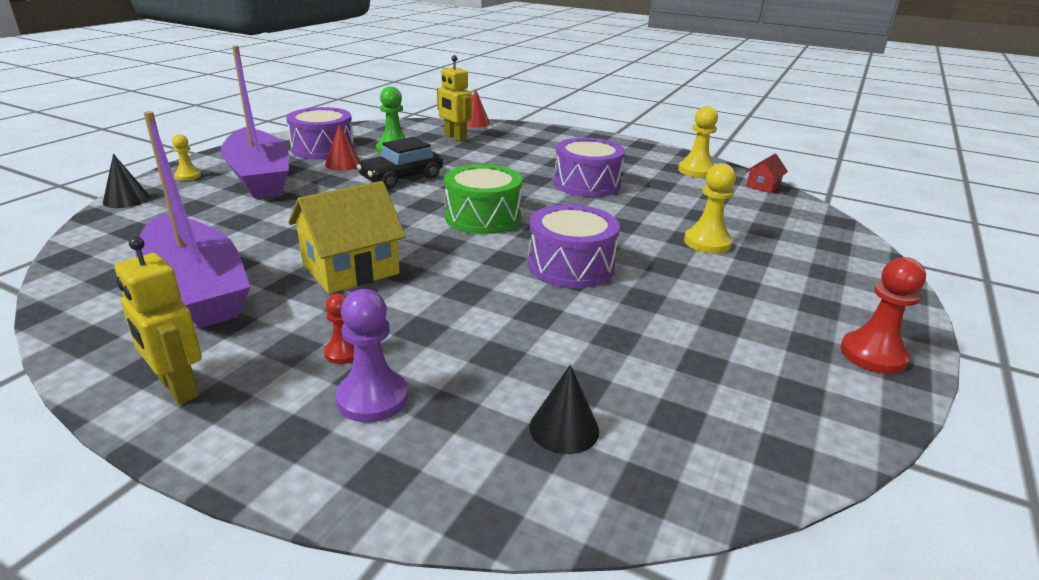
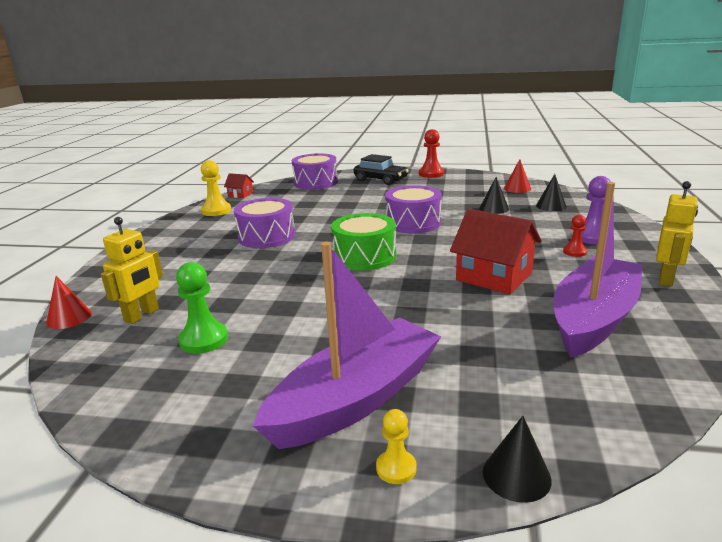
camera: 105 degrees left, 5 degrees down
(323, 149) = (218, 394): purple drum -> purple drum (315, 183)
(343, 164) = (274, 356): red cone -> red cone (517, 188)
(350, 269) = (494, 277): yellow house -> red house
(401, 178) = (299, 309): black car -> black car (381, 180)
(591, 352) = (494, 208): none -> black cone
(707, 242) = (347, 200): yellow pawn -> none

